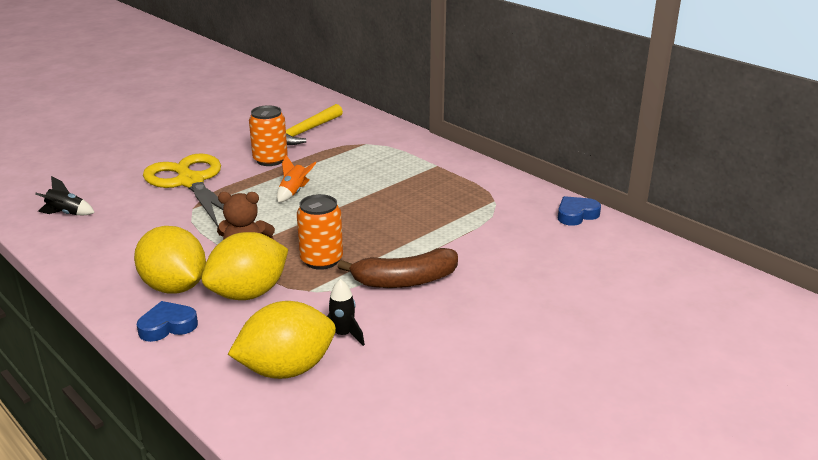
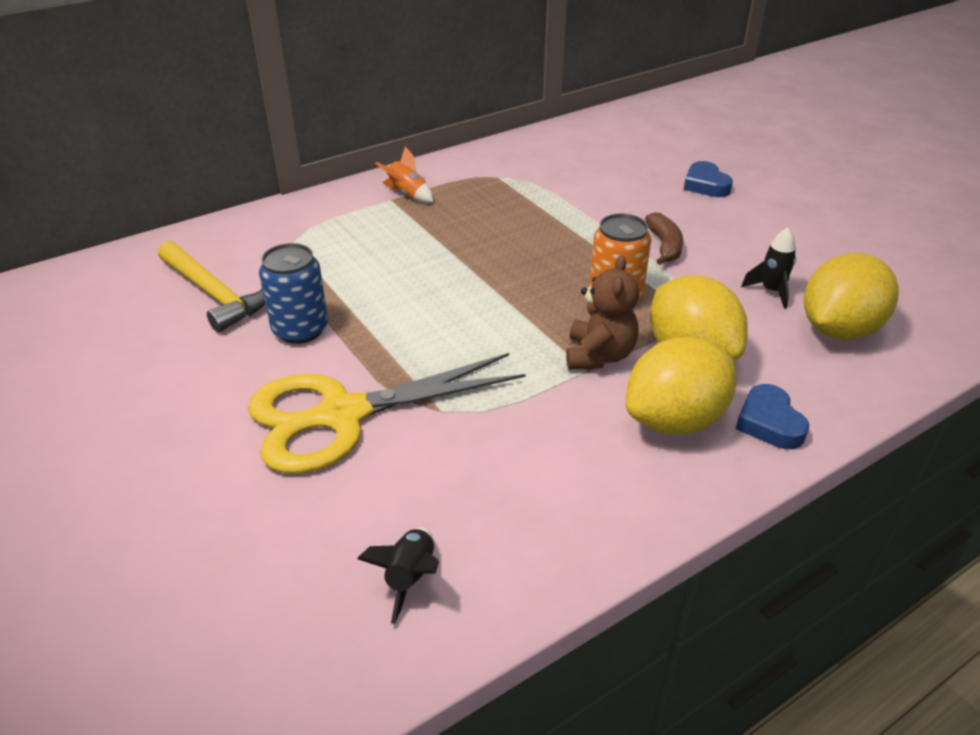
camera: 80 degrees left, 10 degrees up
(270, 160) = (300, 329): orange can -> blue can
(287, 369) = (838, 330): yellow lemon -> yellow lemon turned 60 degrees clockwise
(294, 192) = (424, 311): orange rocket -> orange rocket (407, 194)
(405, 281) = (664, 246): brown banana -> brown banana, size x0.64
(576, 215) = (542, 141): blue heart -> blue heart (705, 185)

